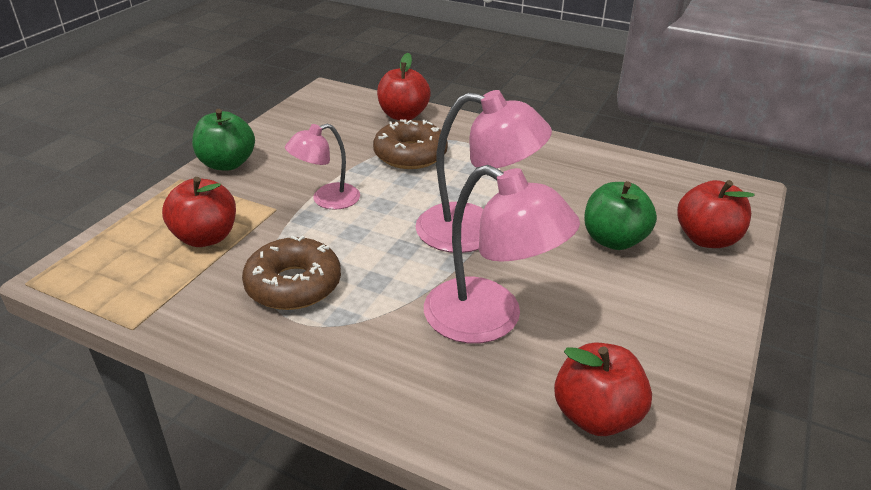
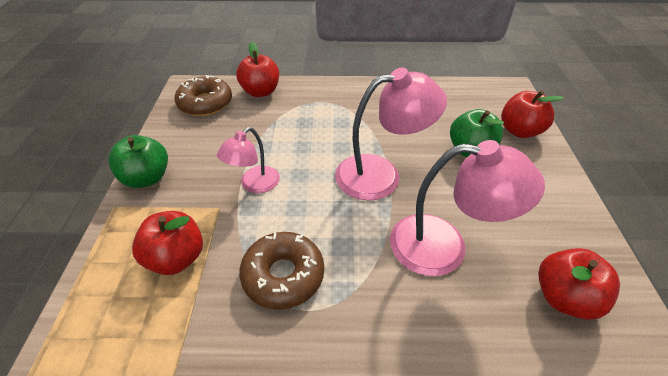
camera: 25 degrees left, 10 degrees up
(410, 155) = (289, 124): brown donut -> brown donut (205, 103)

